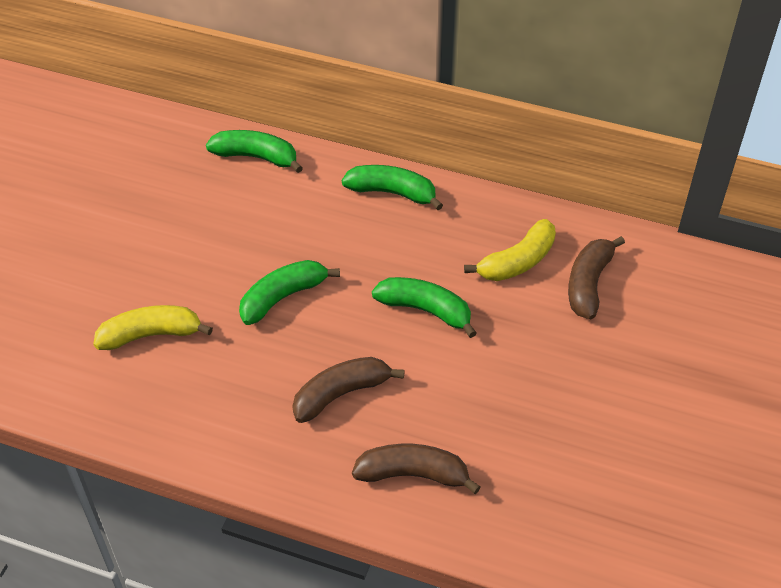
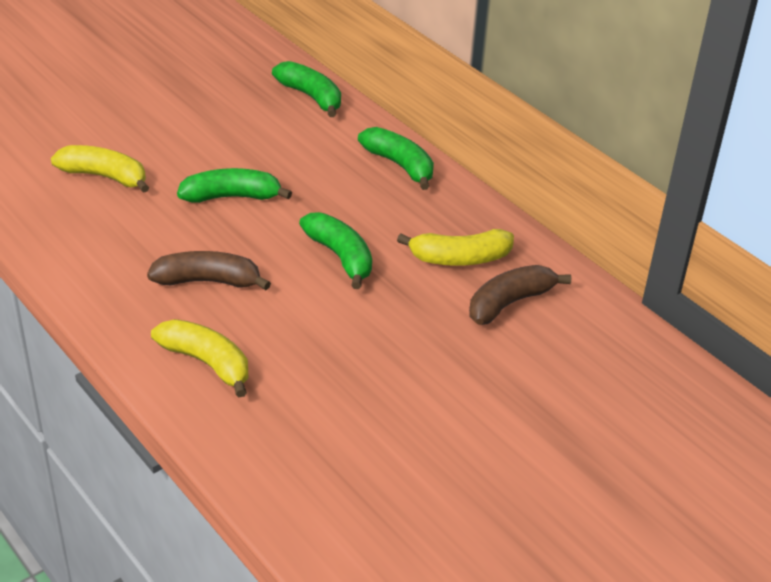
camera: 30 degrees right, 10 degrees down
(413, 474) = (207, 363): brown banana -> yellow banana

